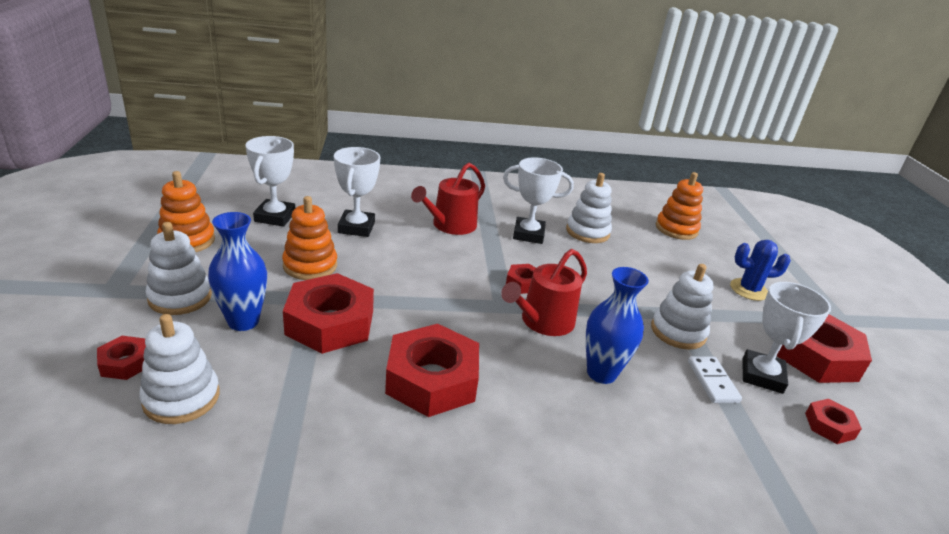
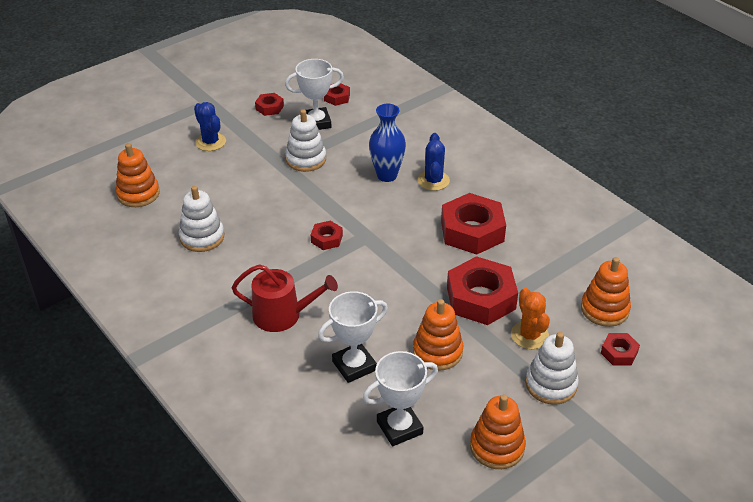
camera: 120 degrees left, 10 degrees up
(181, 398) = (604, 309): white stacking toy -> orange stacking toy
(243, 321) = (529, 335): blue vase -> orange cactus
(528, 234) = (245, 266): white trophy -> none
(543, 321) = (363, 213): red watering can -> none
(559, 406) = (433, 181): none -> blue cactus
(712, 381) = (344, 137): white domino -> none
(815, 356) = (269, 107): red nut -> red nut, size x0.48

